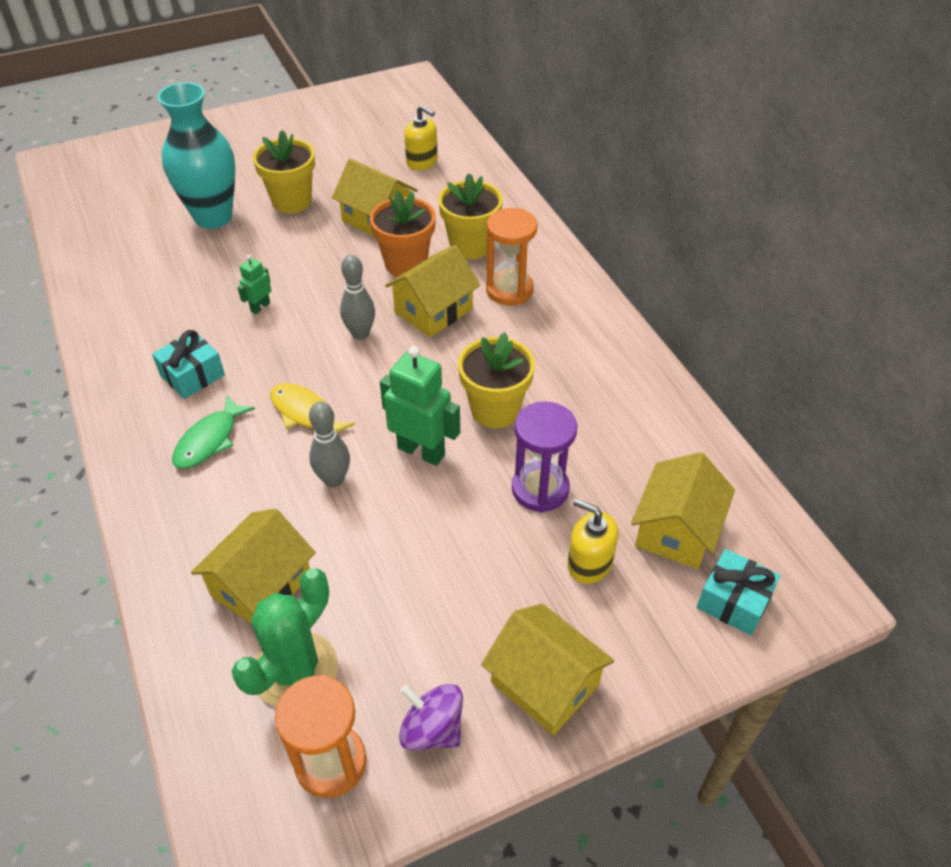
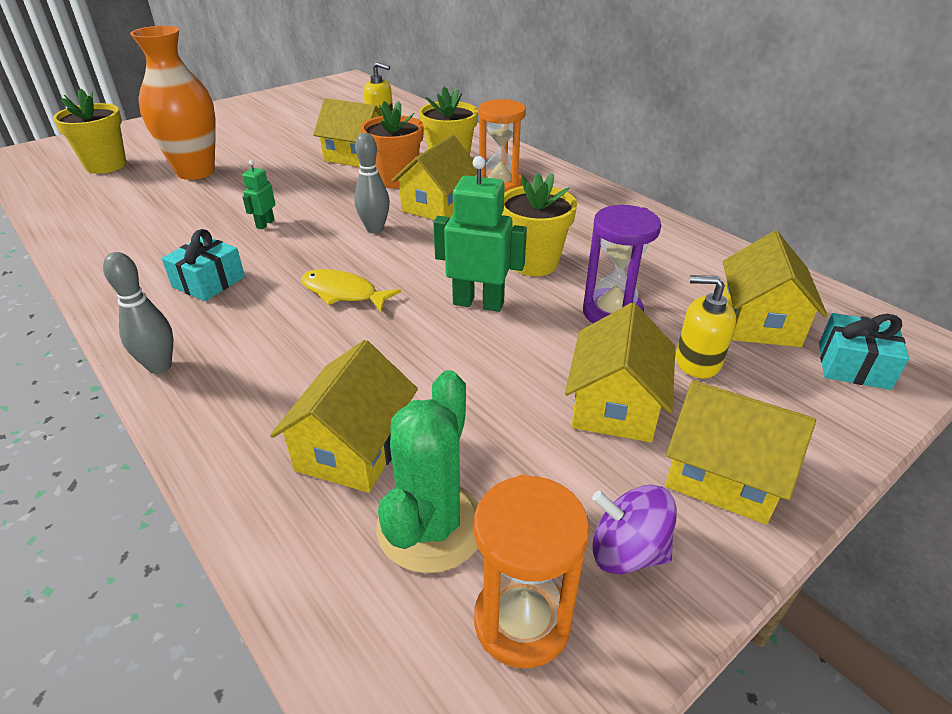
camera: 15 degrees left, 10 degrees down
(209, 440) = (245, 330): green fish -> none
(213, 217) = (196, 172): turquoise vase -> orange vase
(292, 201) = (270, 154): yellow flower pot -> yellow flower pot (106, 165)
(334, 480) = (397, 340): grey bowling pin -> grey bowling pin (160, 366)
(490, 593) = (615, 405): none -> yellow house

